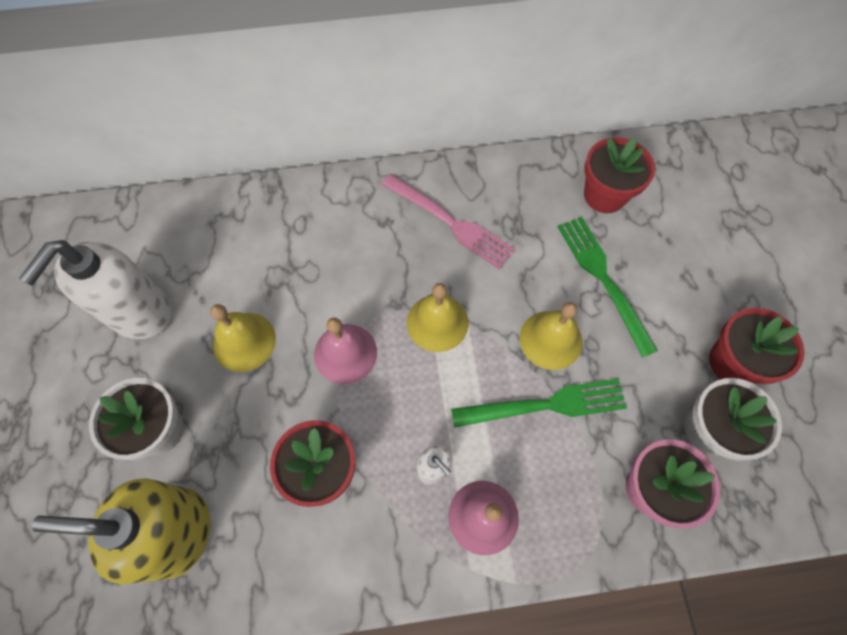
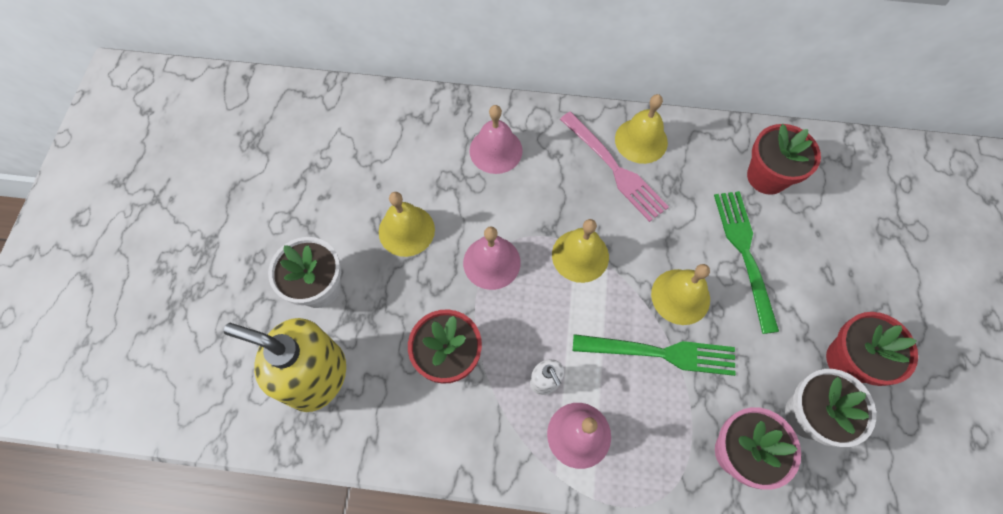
camera: 15 degrees right, 0 degrees up
(140, 313) = (324, 184): white soap dispenser -> none
(321, 232) = (496, 150): none -> pink bell
(470, 187) = (641, 140): none -> yellow bell

